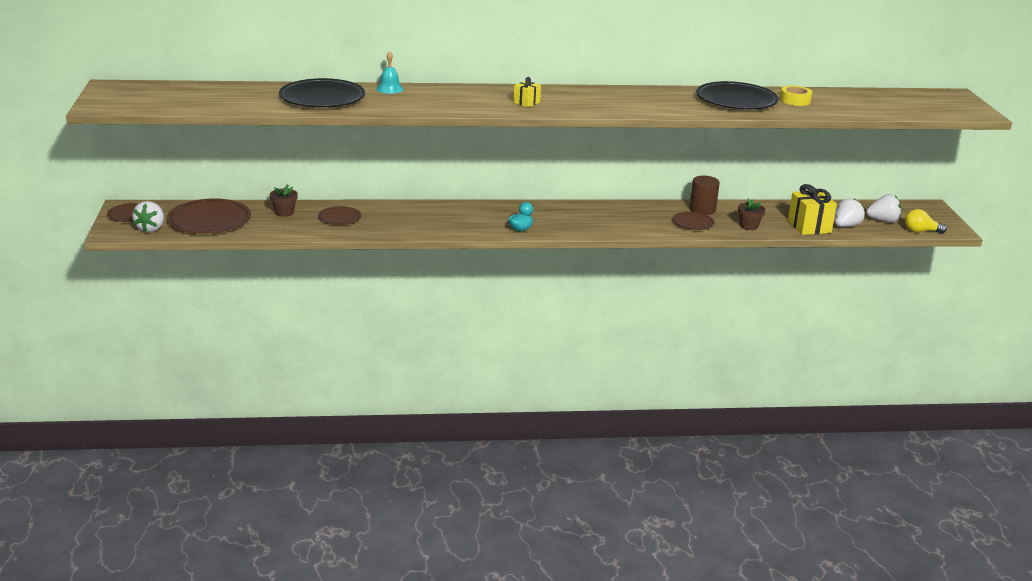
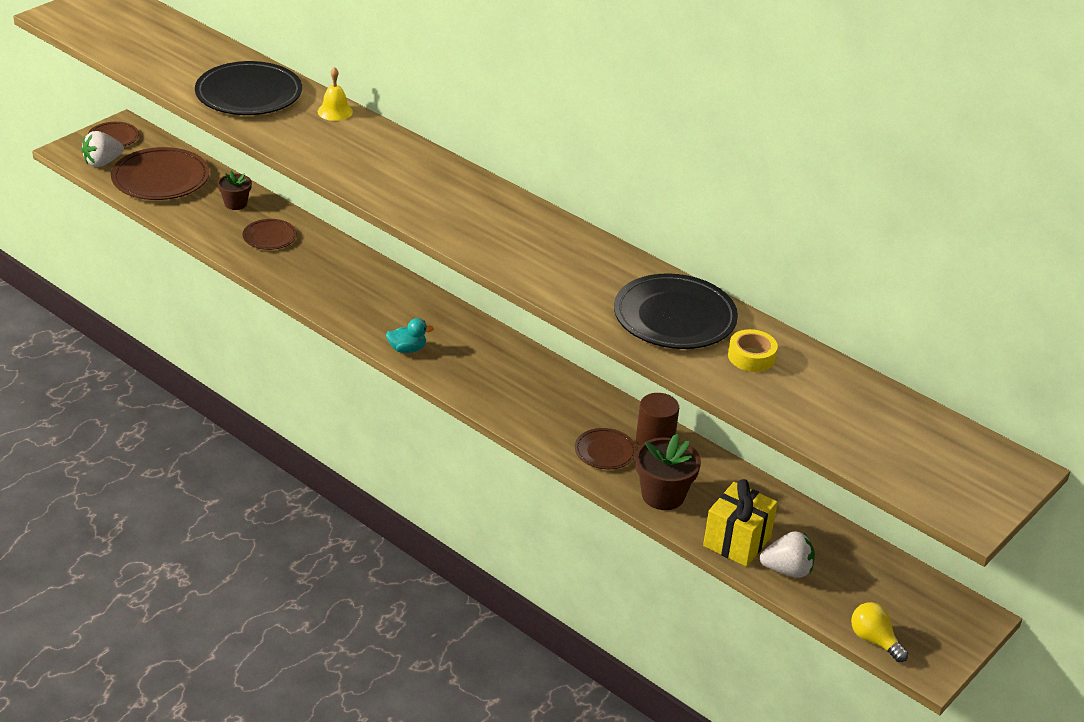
camera: 45 degrees right, 10 degrees up
(389, 89) = (335, 111): turquoise bell -> yellow bell
(526, 103) = (427, 198): yellow gift -> none
(749, 226) = (663, 495): brown flower pot -> brown flower pot, size x1.60
(883, 221) = (856, 594): white strawberry -> none

